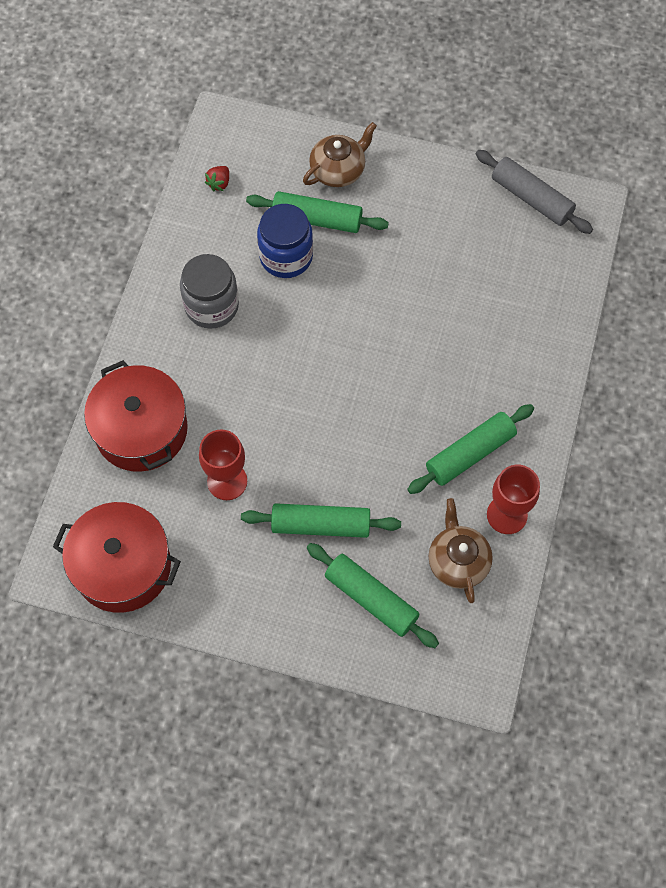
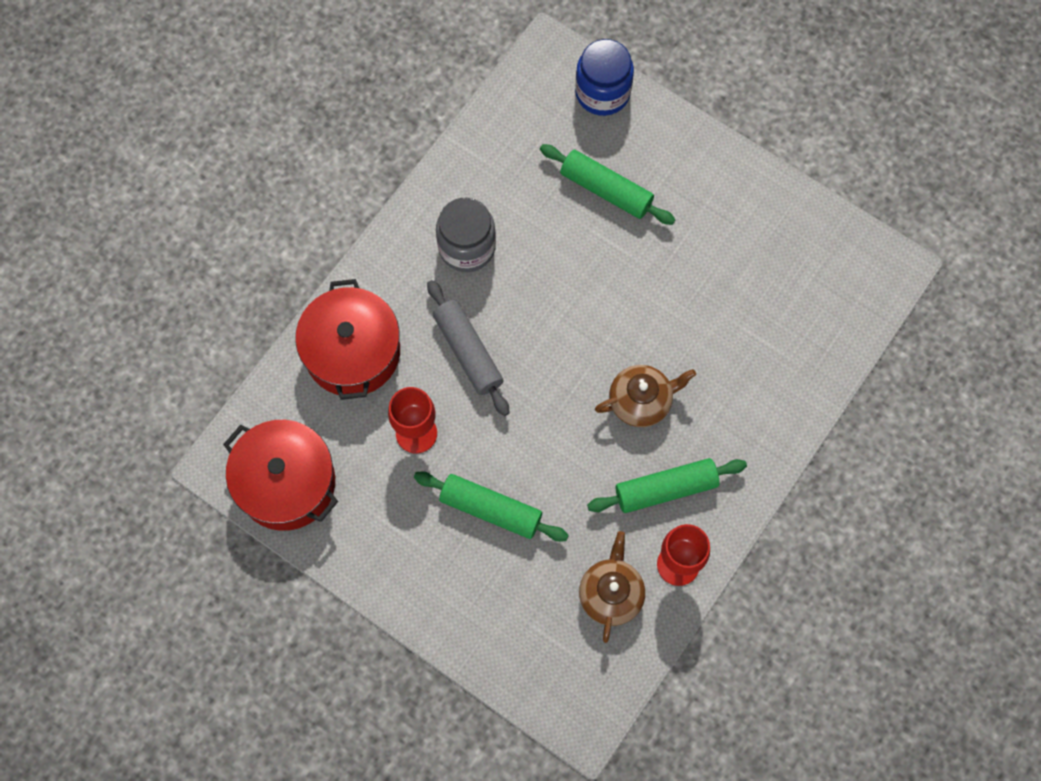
camera: 20 degrees right, 5 degrees up
(219, 183) = (521, 119): red strawberry -> none
(286, 256) = (560, 219): blue jar -> blue jar (602, 92)
(338, 170) = (648, 144): brown teapot -> brown teapot (641, 401)
(371, 599) = (511, 601): green rolling pin -> none
(531, 198) = (836, 240): grey rolling pin -> grey rolling pin (468, 352)

